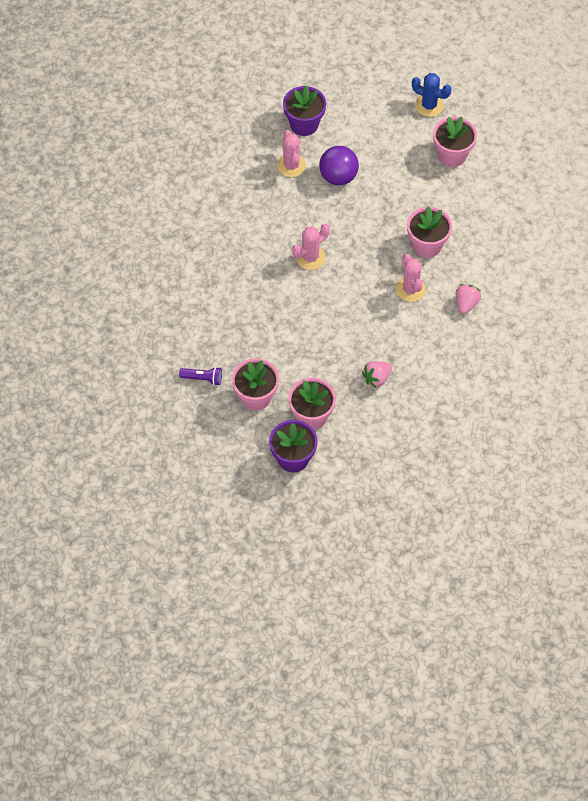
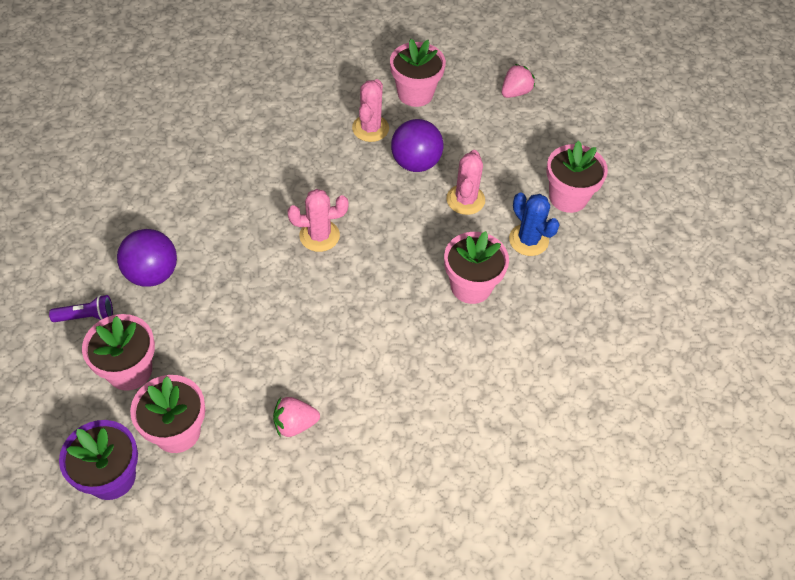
camera: 25 degrees right, 5 degrees down
(203, 378) = (86, 316): purple flashlight -> purple flashlight turned 45 degrees counterclockwise
(222, 333) = (152, 273): none -> purple ball
(304, 124) = (415, 93): purple flower pot -> pink flower pot
(410, 289) = (415, 330): pink cactus -> pink cactus (465, 200)
(429, 106) = (573, 133): blue cactus -> blue cactus (528, 240)
(466, 304) = (475, 383): pink strawberry -> pink strawberry (515, 92)

